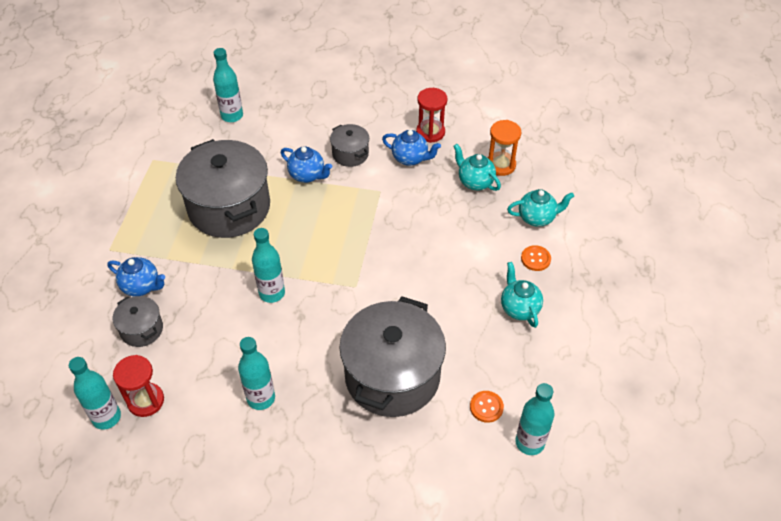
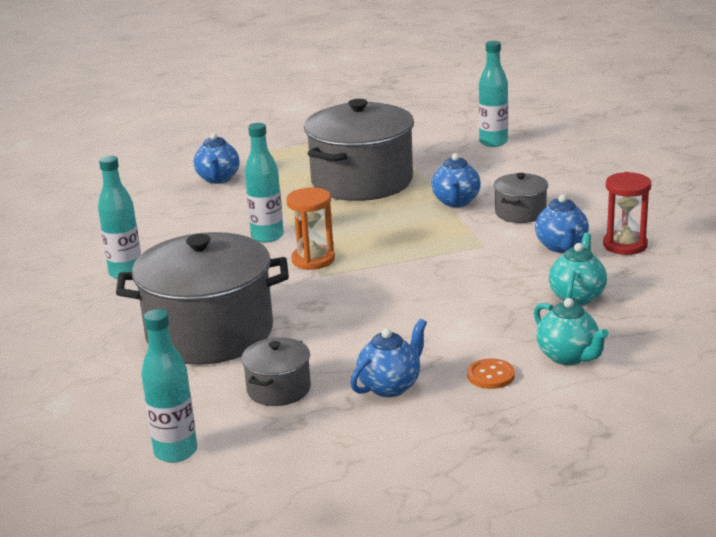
camera: 65 degrees right, 25 degrees down
(106, 417) = (56, 214): turquoise bottle -> none
(141, 329) = (167, 195): grey pot -> grey pot (278, 389)
(146, 401) = (85, 224): red hourglass -> none
(486, 407) = (209, 406): orange button -> none
(500, 165) = (633, 305): orange hourglass -> orange hourglass (313, 260)
(519, 308) = (390, 386): turquoise teapot -> blue teapot

